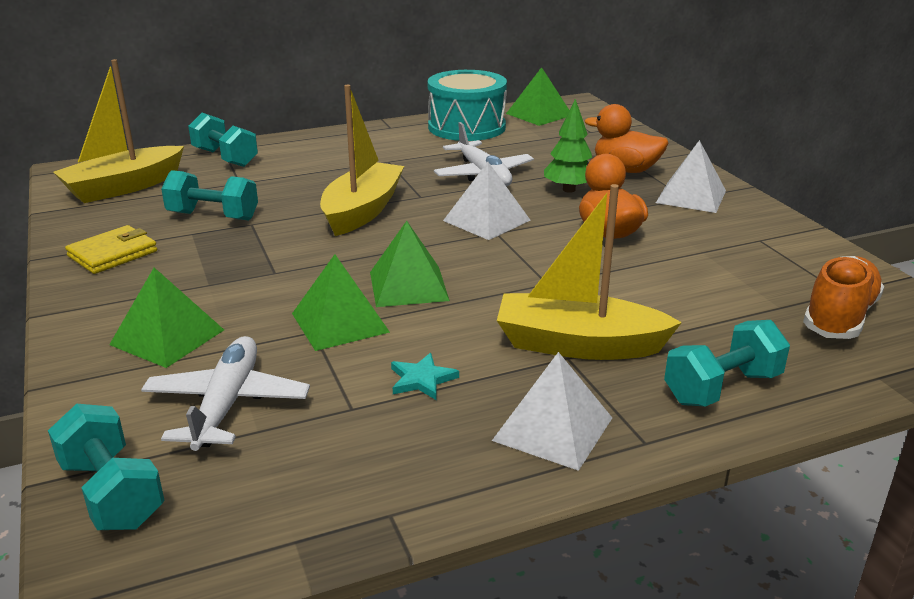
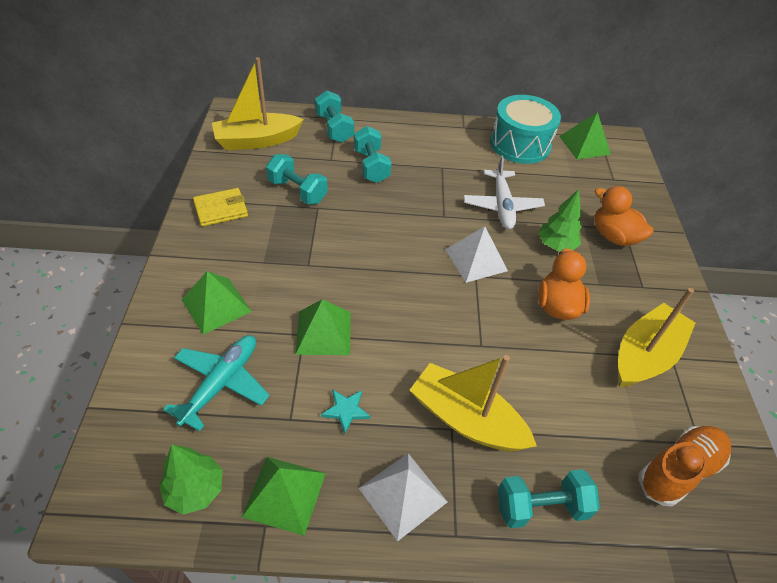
camera: 20 degrees right, 20 degrees up
(112, 493) = (127, 434): turquoise dumbbell -> turquoise dumbbell (371, 166)
(227, 404) = (221, 383): white plane -> turquoise plane
(261, 513) = (195, 489): none -> green tree
(362, 211) = (395, 219): yellow boat -> yellow boat (645, 355)
(408, 286) = (385, 312): green pyramid -> green pyramid (285, 494)
(691, 196) = (647, 286): white pyramid -> none

